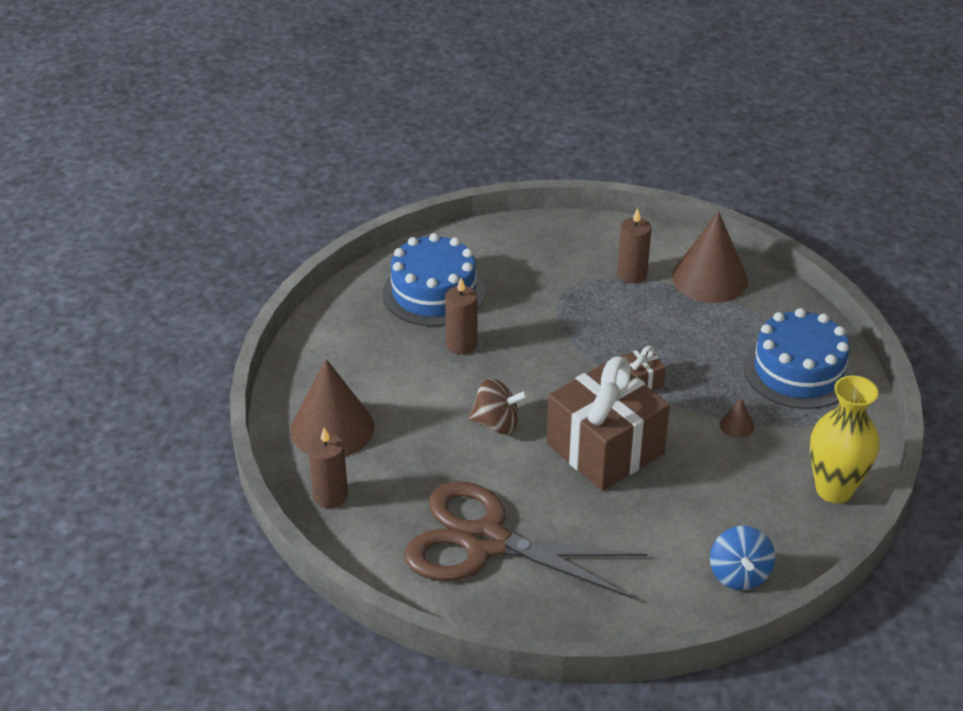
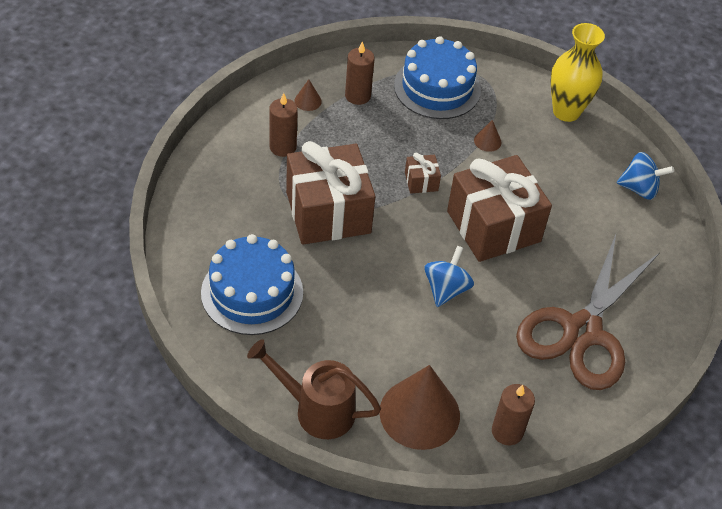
camera: 80 degrees left, 10 degrees up
(314, 359) = (316, 409): none -> brown watering can
(461, 344) = (335, 289): brown candle -> brown candle (357, 96)
(497, 423) = (446, 289): brown spinning top -> blue spinning top
(559, 322) = (328, 212): none -> brown gift
(709, 278) = (308, 101): brown cone -> brown cone, size x0.41

